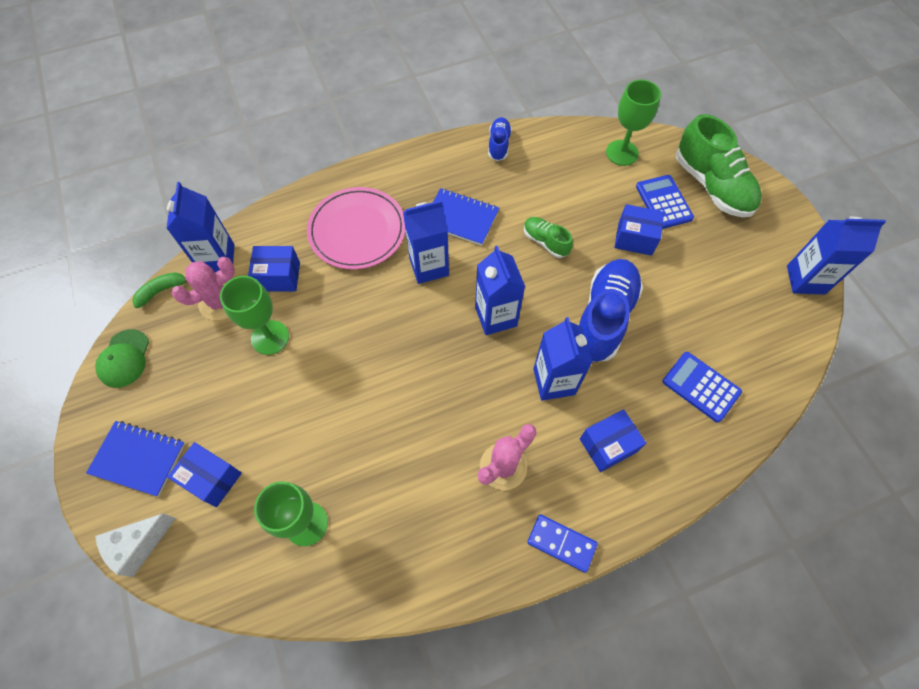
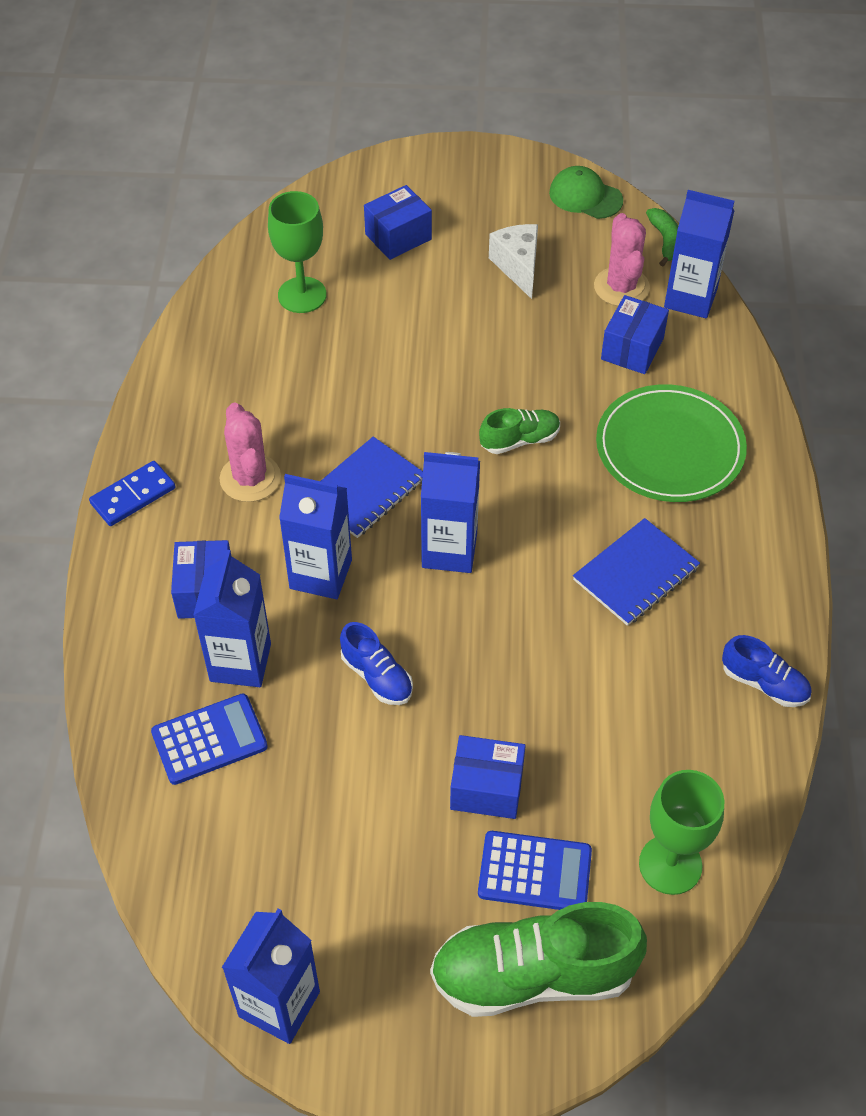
camera: 115 degrees right, 10 degrees down
(138, 458) = (455, 189): blue notebook -> blue notebook (365, 489)
(138, 545) = (363, 175): white cheese -> white cheese (518, 267)
(270, 337) = (545, 319): green goblet -> none
(357, 230) = (669, 448): pink plate -> green plate
(429, 267) = (568, 506): blue carton -> blue carton (240, 662)
(545, 242) = (540, 663): green shoe -> green shoe (519, 440)
(604, 317) = (377, 676): blue shoe -> blue shoe, size x0.51
(635, 238) = (486, 788): blue box -> blue box turned 60 degrees clockwise

